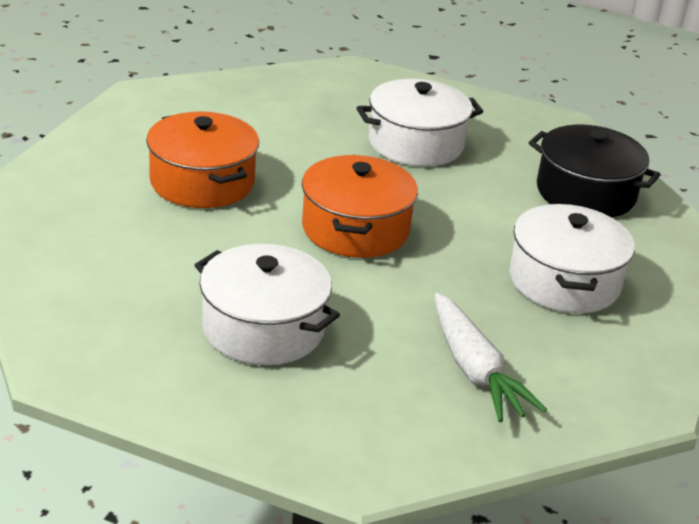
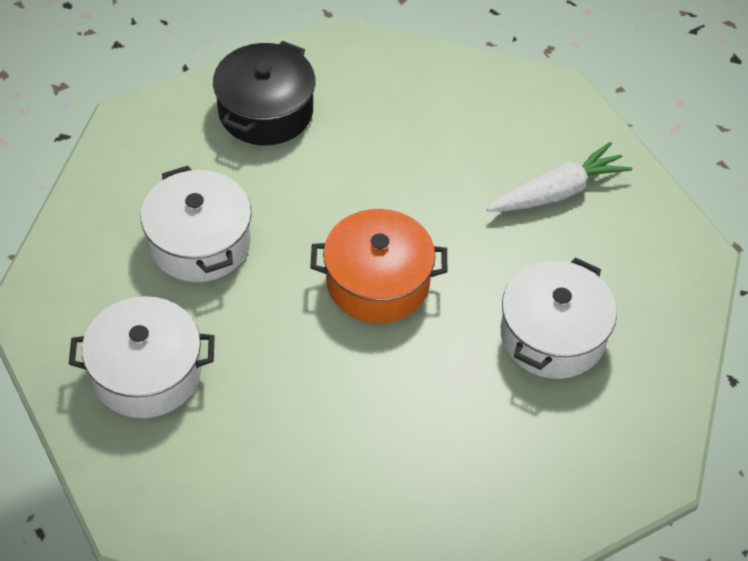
camera: 95 degrees left, 20 degrees up
(202, 182) = (325, 420): orange pot -> none
(564, 281) = (417, 133): white pot -> white pot (146, 373)

